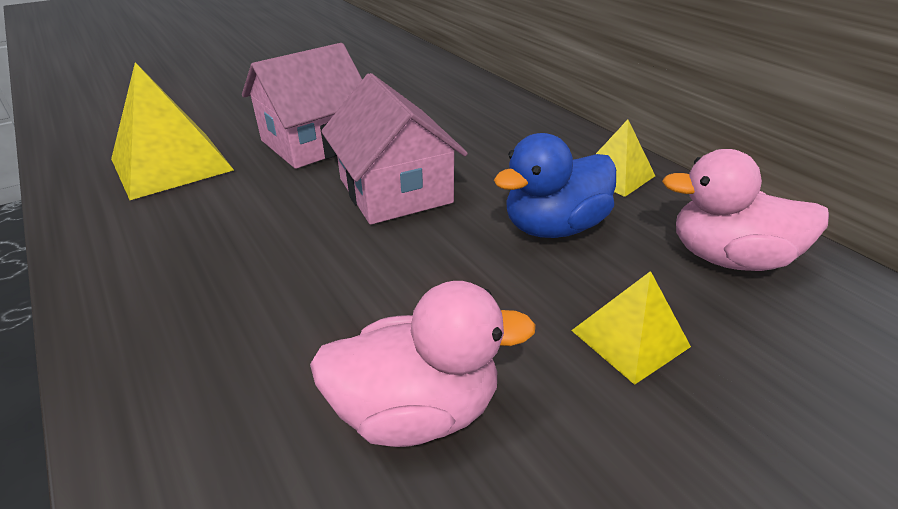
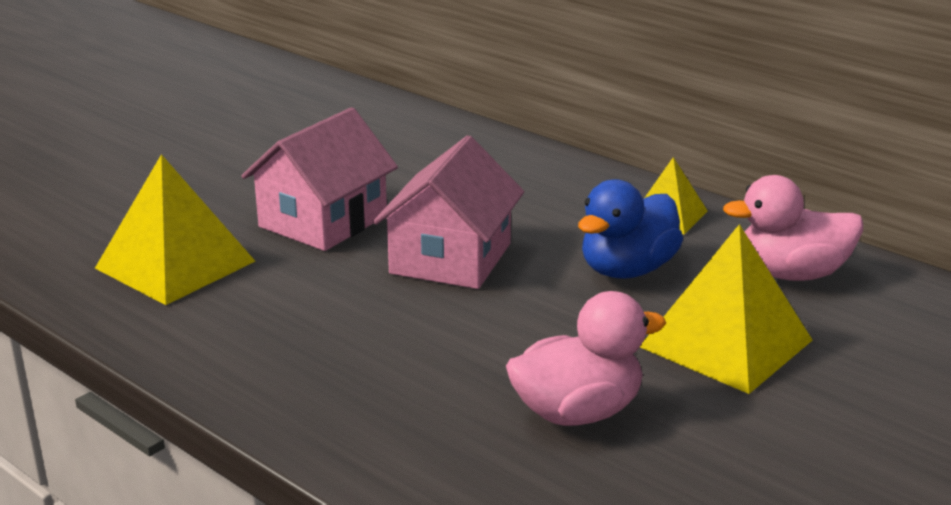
camera: 15 degrees left, 10 degrees down
(395, 191) = (450, 258): pink house -> pink house turned 60 degrees clockwise
(630, 338) = (725, 343): yellow pyramid -> yellow pyramid, size x1.75

